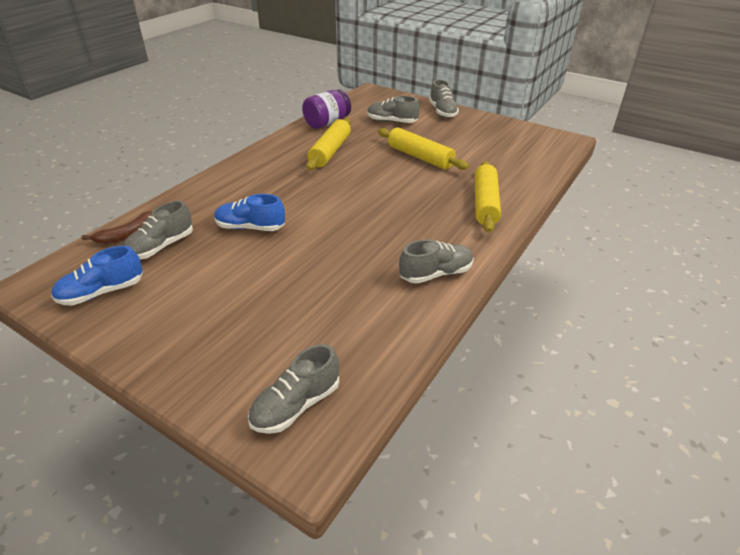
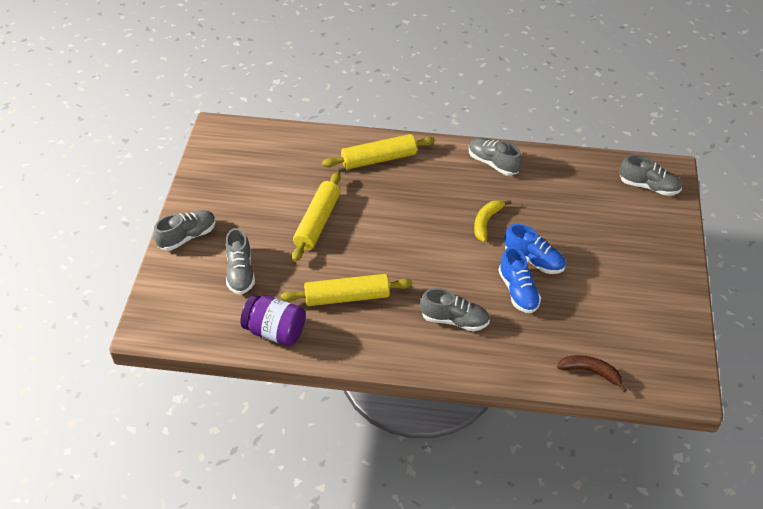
camera: 115 degrees left, 10 degrees up
(102, 292) = (657, 335): blue shoe -> blue shoe (533, 260)
(161, 247) = (586, 336): grey shoe -> grey shoe (454, 320)
(350, 238) = (486, 222): none -> yellow banana

